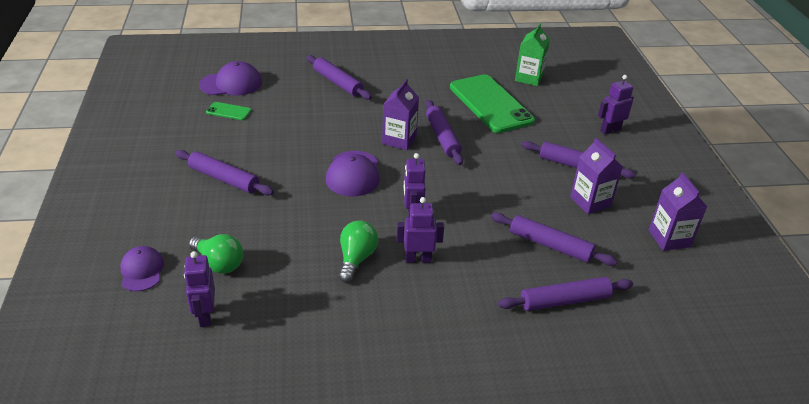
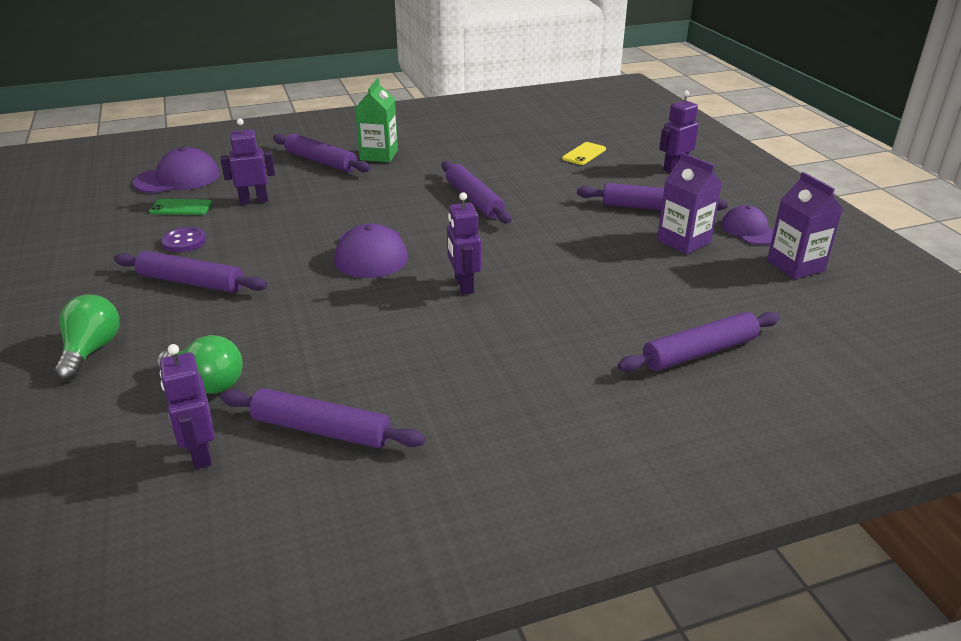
camera: 10 degrees left, 5 degrees down
(142, 271) = (89, 410): purple cap -> purple cap (749, 230)
(225, 142) = (184, 241): none -> purple button
(356, 259) = (404, 347): green light bulb -> green light bulb (91, 350)
(399, 140) = (419, 209): purple carton -> none
(418, 259) = (489, 335): purple robot -> purple robot (254, 201)
(490, 104) = (521, 160): green phone -> none
(529, 78) = (557, 130): green carton -> green carton (379, 155)
(542, 105) = (584, 154): none -> yellow phone
(550, 245) = (654, 294): purple rolling pin -> purple rolling pin (321, 430)

